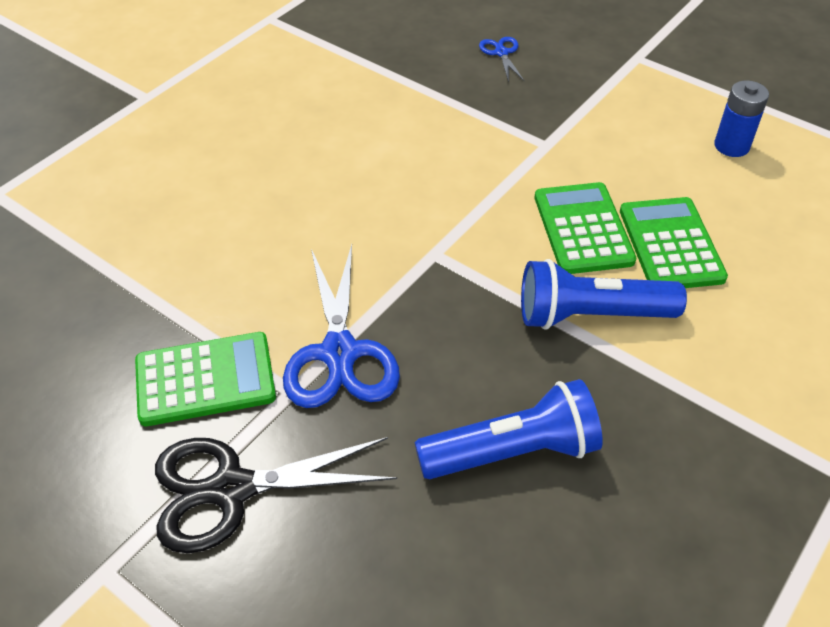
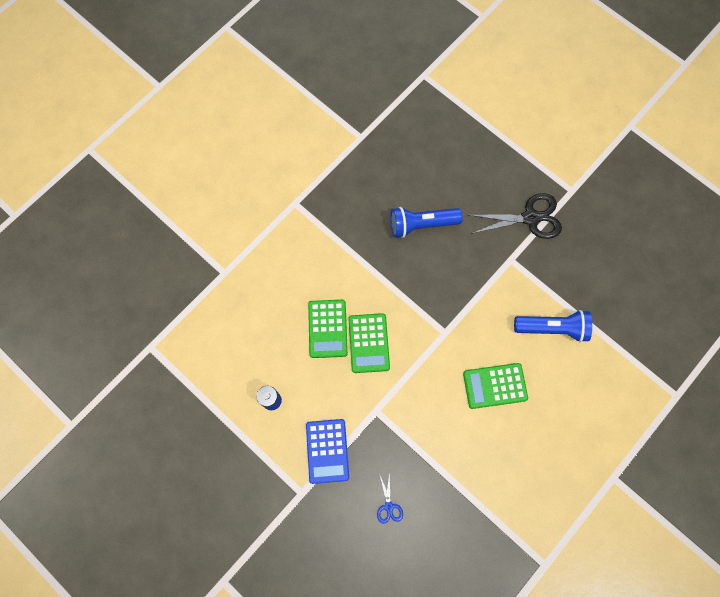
camera: 175 degrees left, 25 degrees up
(205, 379) = (547, 268): green calculator -> green calculator (495, 386)
(339, 353) = (490, 277): blue scissors -> none
(591, 315) = (376, 288): blue flashlight -> blue flashlight (552, 328)
(613, 98) = (327, 451): none -> blue calculator

